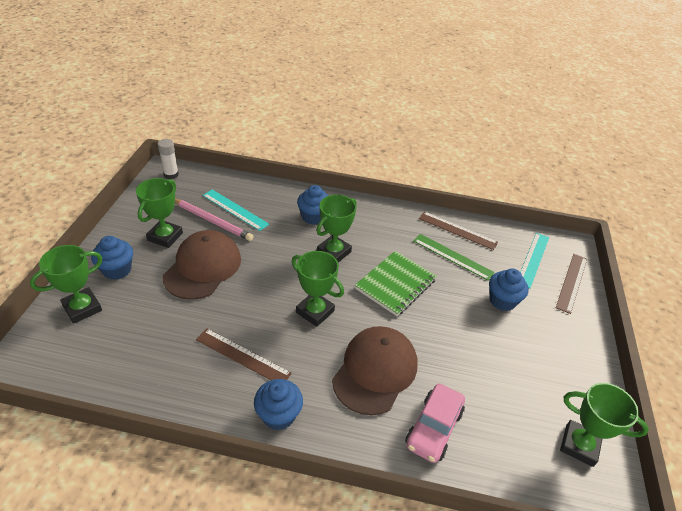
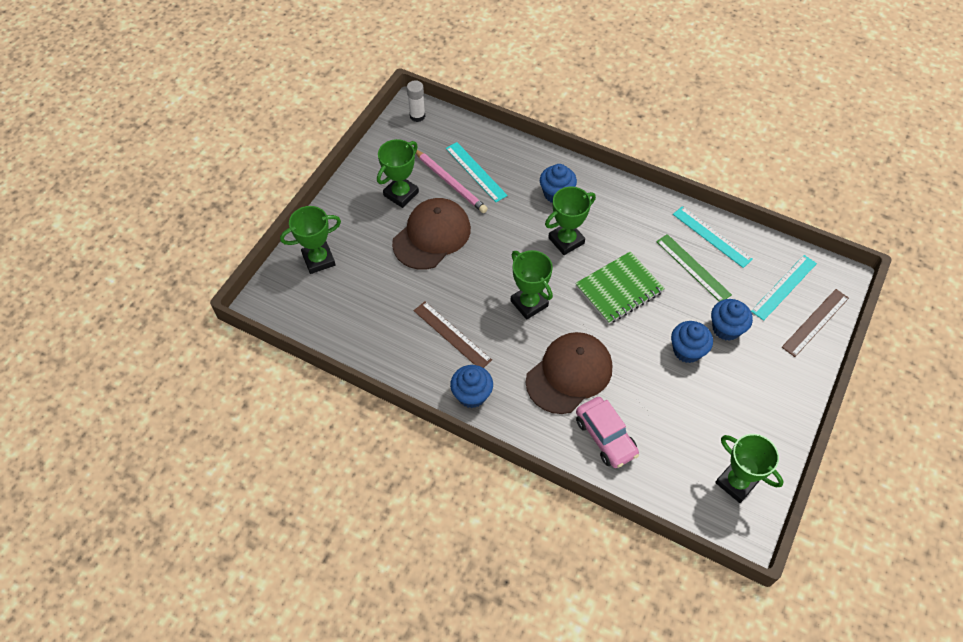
camera: 20 degrees right, 15 degrees up
(117, 270) = (352, 224): blue cupcake -> blue cupcake (687, 350)
(433, 428) = (605, 437): pink car -> pink car turned 75 degrees counterclockwise
(457, 230) = (712, 236): brown ruler -> turquoise ruler

